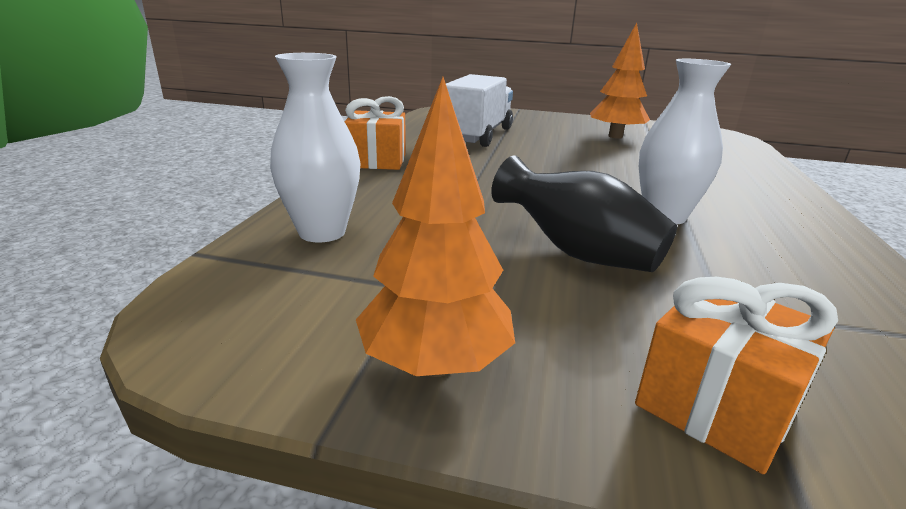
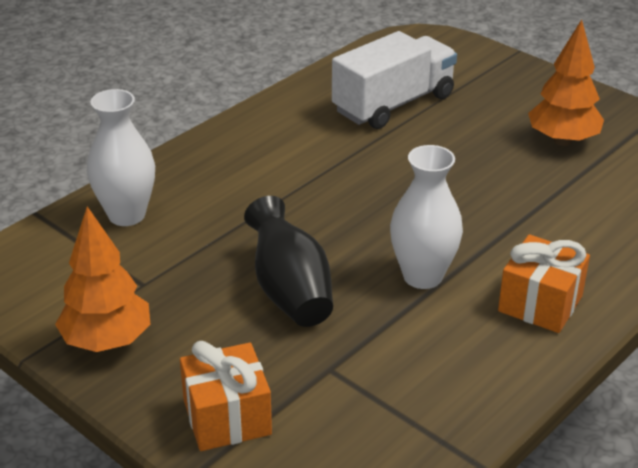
camera: 30 degrees right, 10 degrees up
(377, 160) = (244, 129): orange gift -> orange gift (540, 303)

